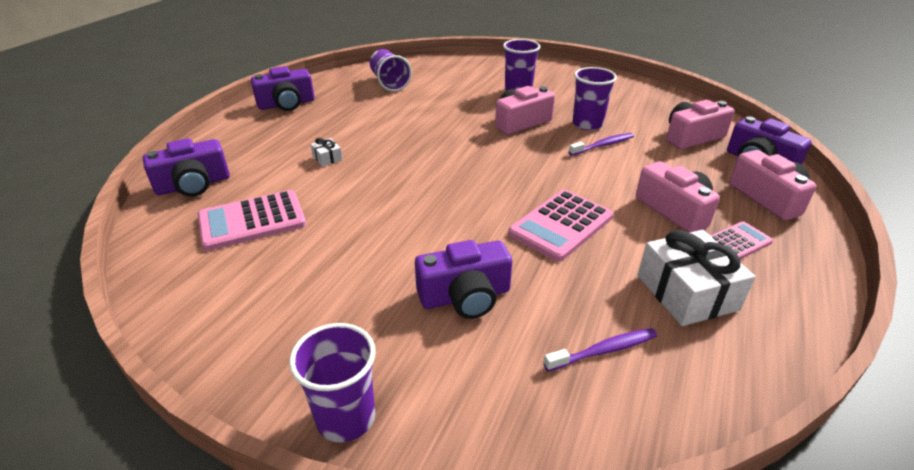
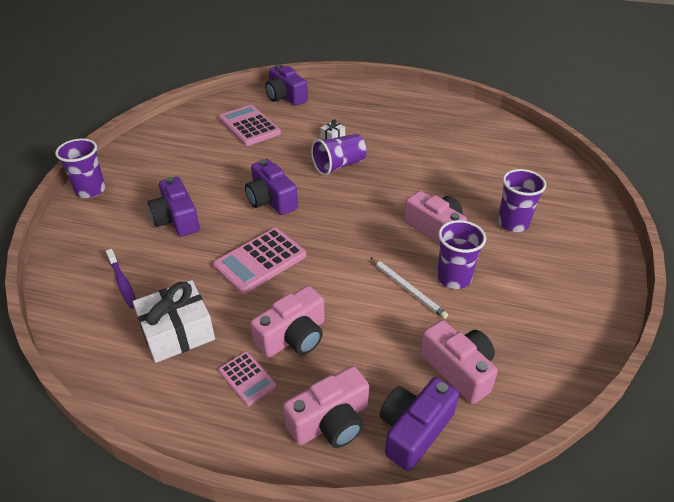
camera: 80 degrees right, 5 degrees up
(286, 104) = (411, 101): purple camera -> purple camera (271, 200)
(389, 83) = (483, 141): purple cup -> purple cup (339, 165)
(561, 225) = (260, 261): pink calculator -> pink calculator turned 75 degrees counterclockwise
(602, 145) = (408, 289): purple toothbrush -> white pencil

